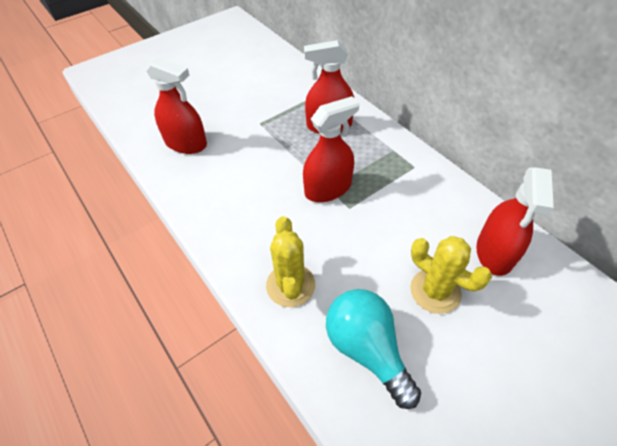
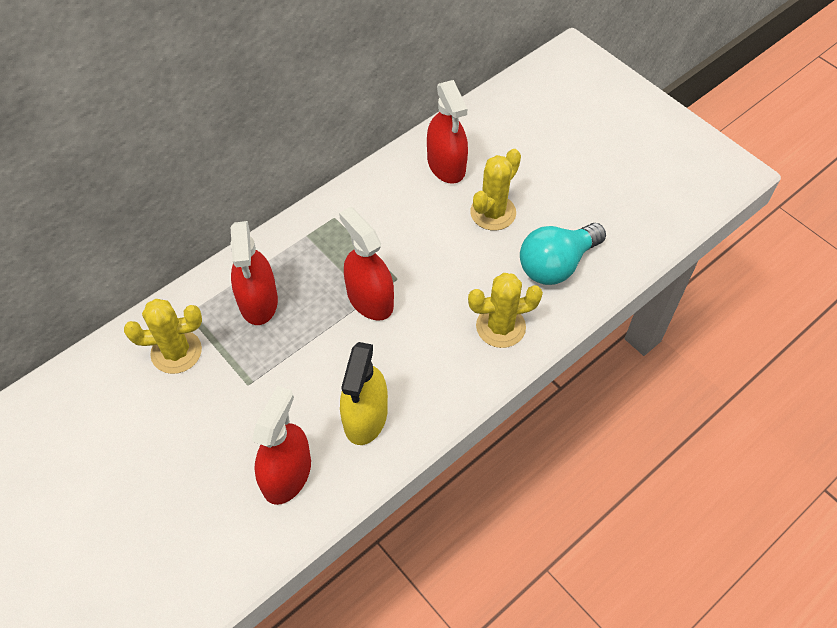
camera: 95 degrees left, 5 degrees up
(219, 184) = (365, 417): none -> yellow spray bottle
(290, 90) = (176, 352): none -> yellow cactus
(495, 252) = (446, 165): red spray bottle -> red spray bottle turned 60 degrees clockwise

